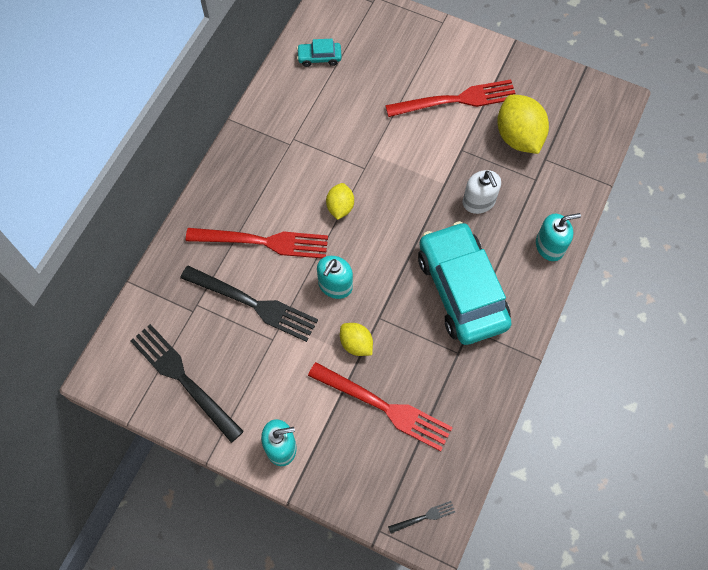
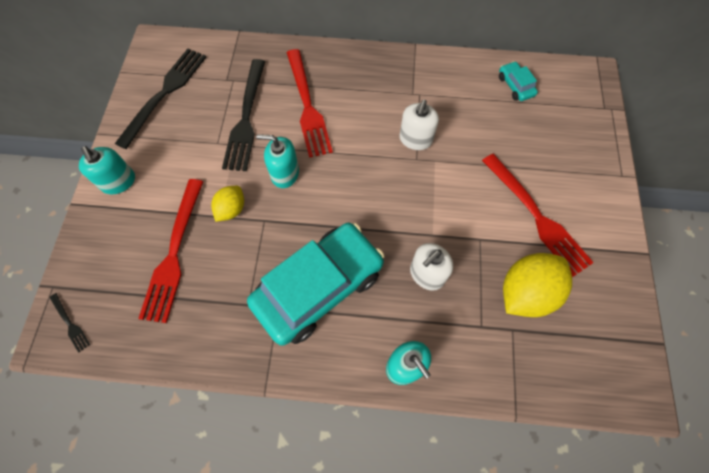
camera: 70 degrees right, 0 degrees up
(340, 207) = (366, 152): yellow lemon -> none
(343, 161) = (415, 139): none -> white soap dispenser

